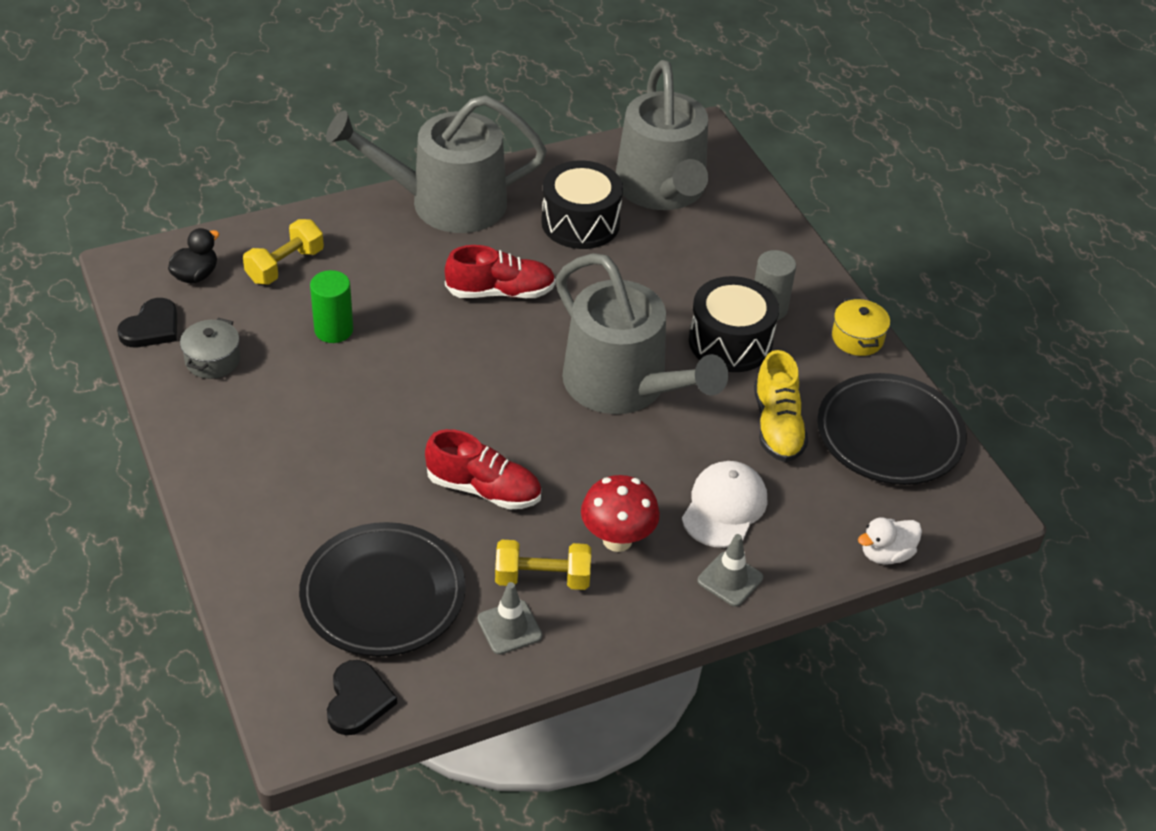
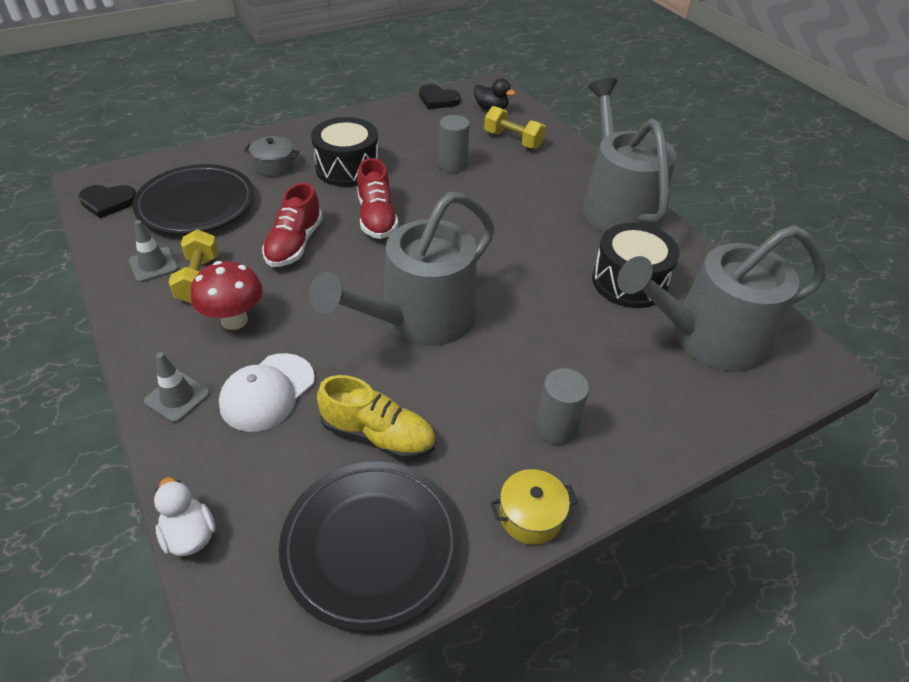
camera: 85 degrees right, 0 degrees up
(212, 360) = (412, 122): grey pot -> grey pot (274, 166)
(333, 330) = (453, 165): green cylinder -> grey cylinder
(500, 292) = (519, 240): red shoe -> red shoe (376, 217)
(724, 507) = (267, 392): white cap -> white cap turned 105 degrees clockwise
(730, 342) = (495, 395): black drum -> black drum (347, 168)
(777, 426) = (378, 435): yellow shoe -> yellow shoe turned 150 degrees counterclockwise

